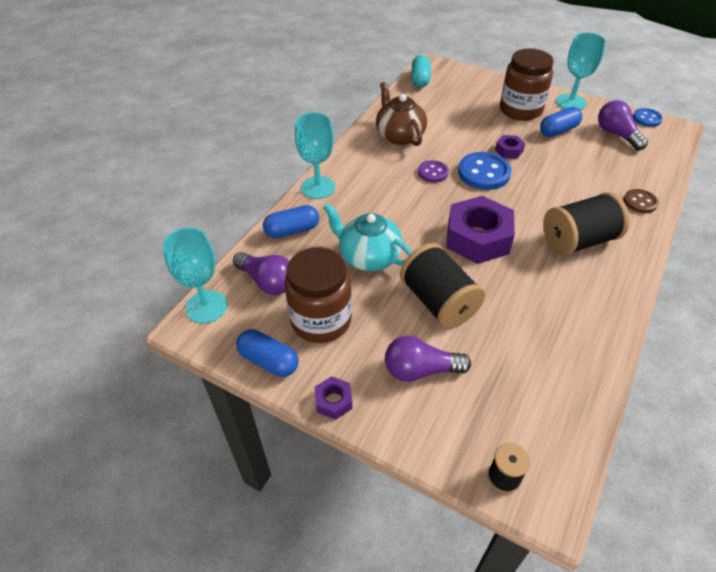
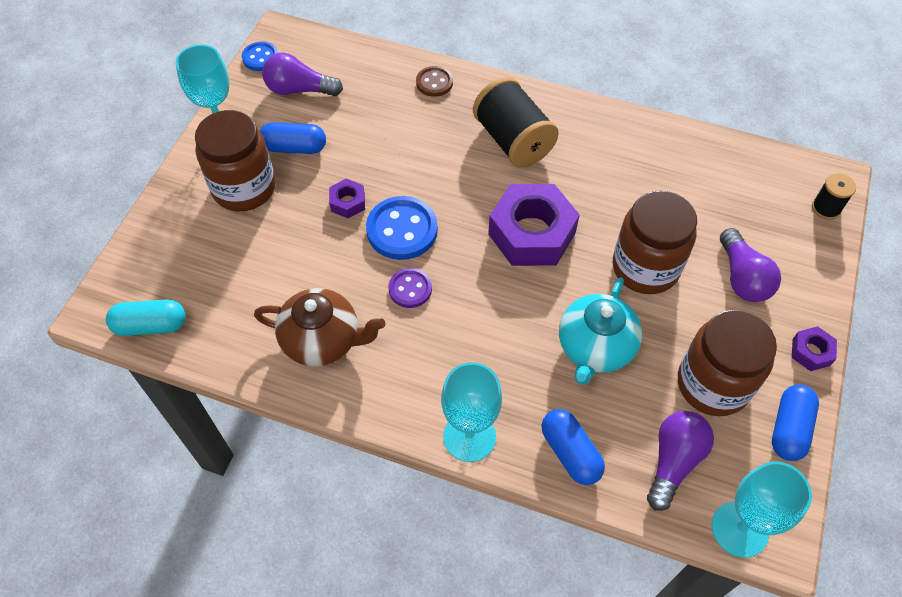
camera: 100 degrees left, 10 degrees up
(399, 135) = (322, 340): brown teapot -> brown teapot turned 135 degrees counterclockwise
(438, 302) = (645, 267): black spool -> brown jar
(558, 130) = (294, 148): blue capsule -> blue capsule turned 45 degrees counterclockwise
(616, 134) = (299, 90): purple light bulb -> purple light bulb turned 45 degrees clockwise

